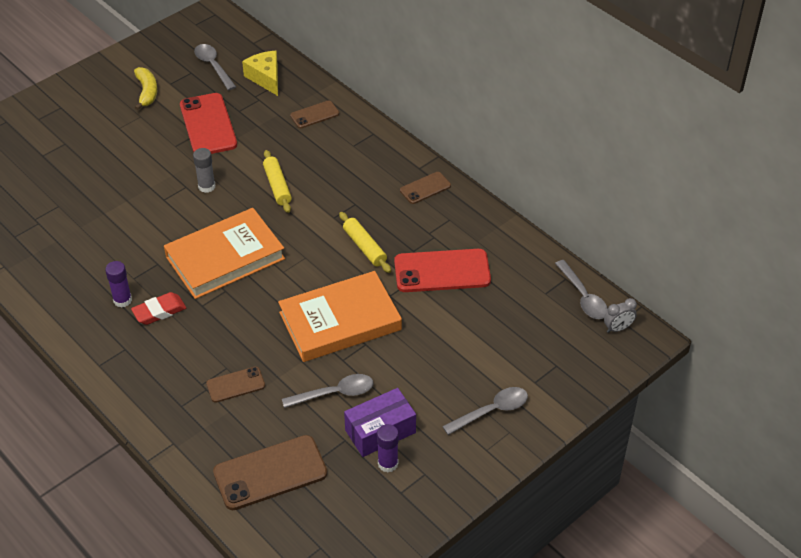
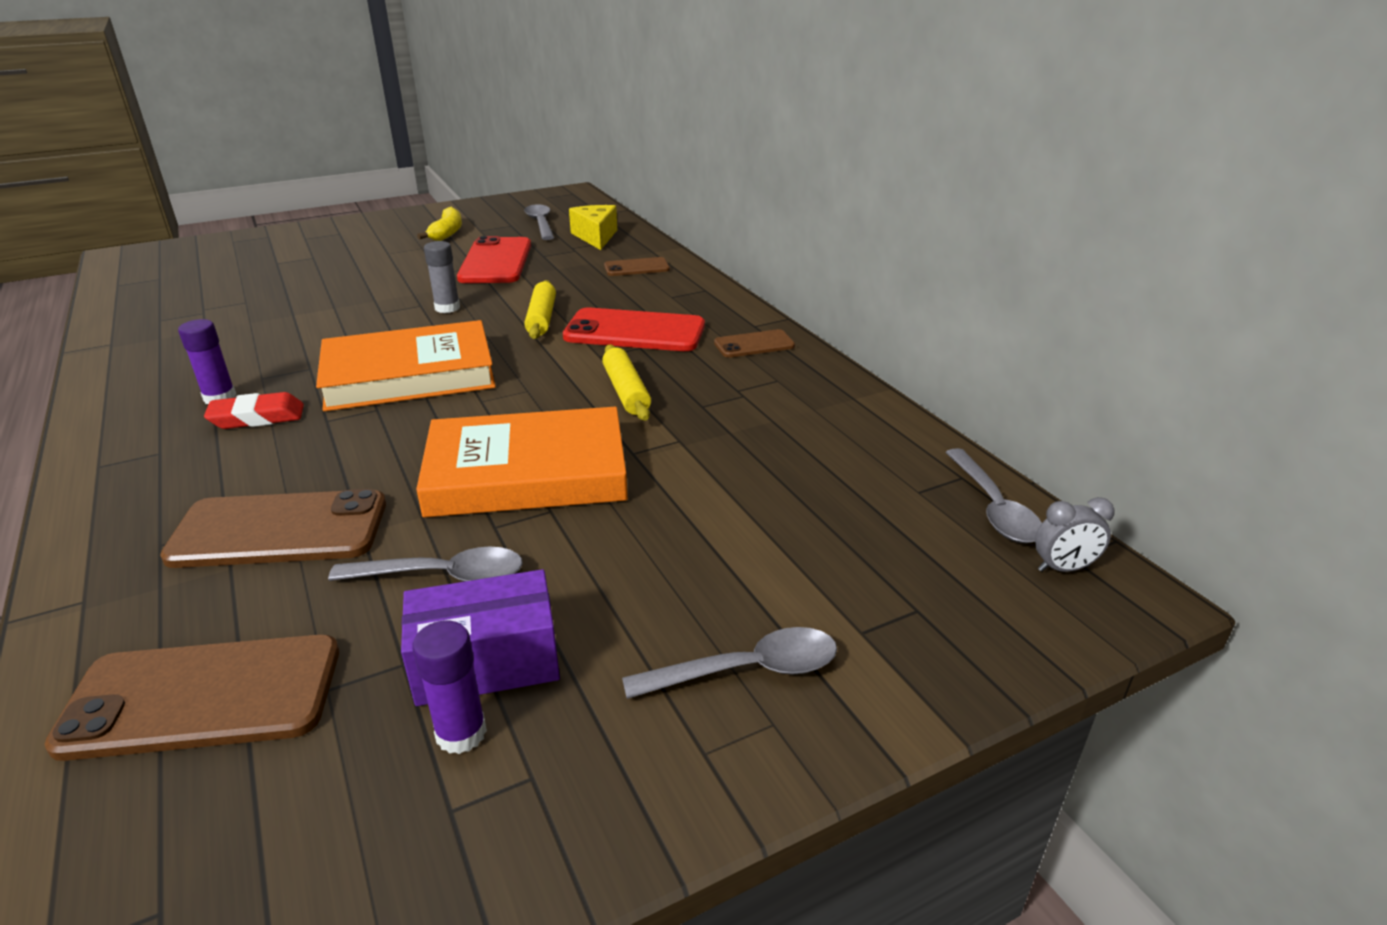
camera: 15 degrees right, 15 degrees down
(235, 385) = (280, 530): brown phone -> brown phone, size x1.83
(442, 271) = (738, 436): red phone -> red phone (634, 332)

